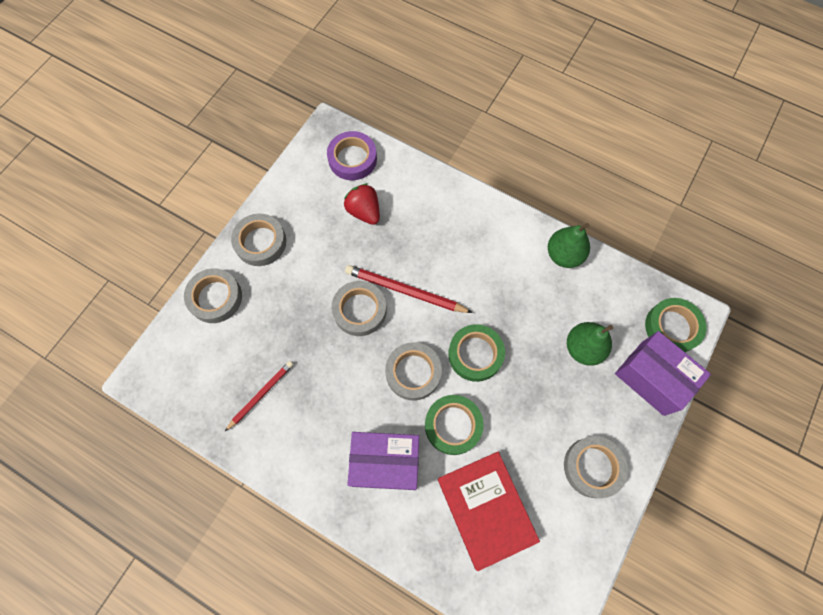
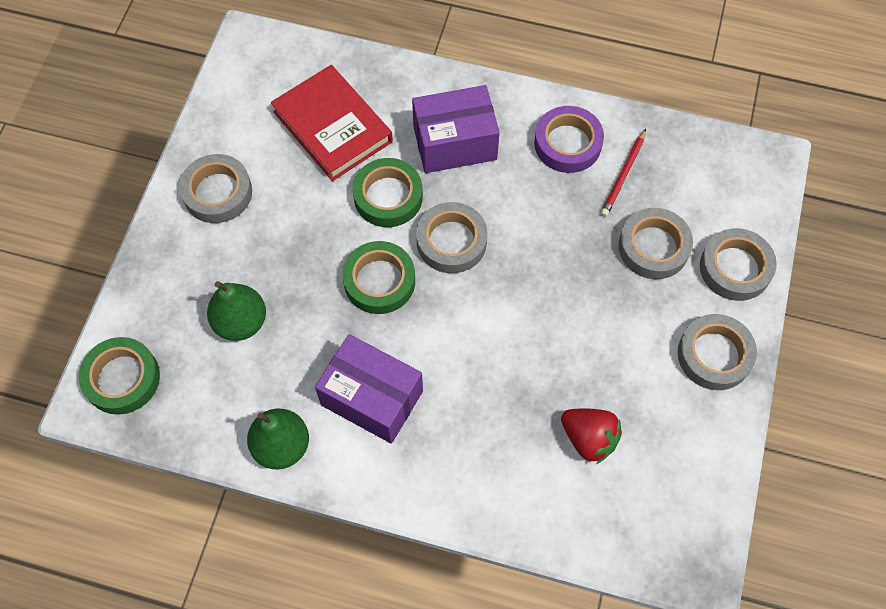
camera: 165 degrees right, 5 degrees down
(352, 159) = (639, 523): purple tape -> purple tape (567, 143)
(360, 310) = (543, 298): grey tape -> grey tape (653, 247)
(405, 291) = (492, 338): red pencil -> none
(652, 378) = (148, 307): purple box -> purple box (372, 398)

